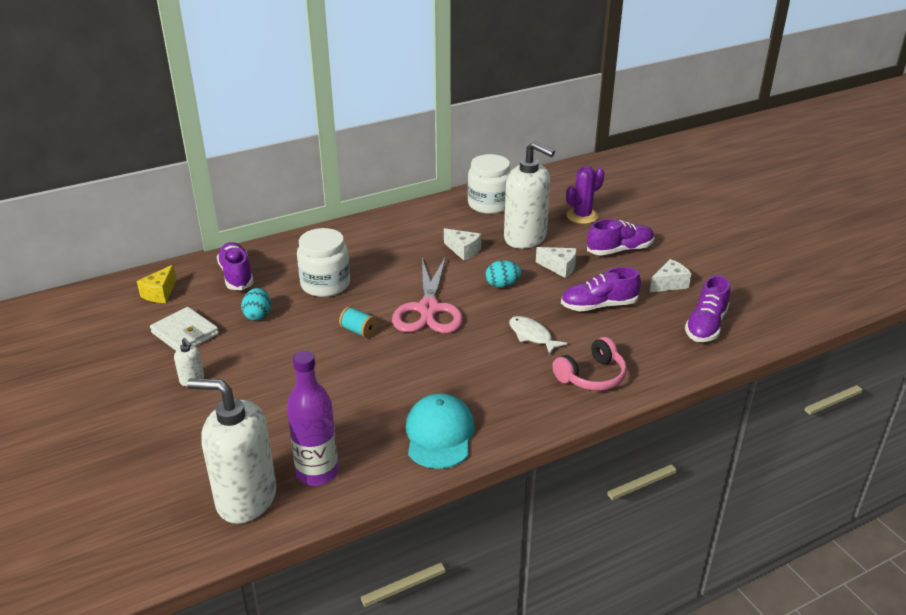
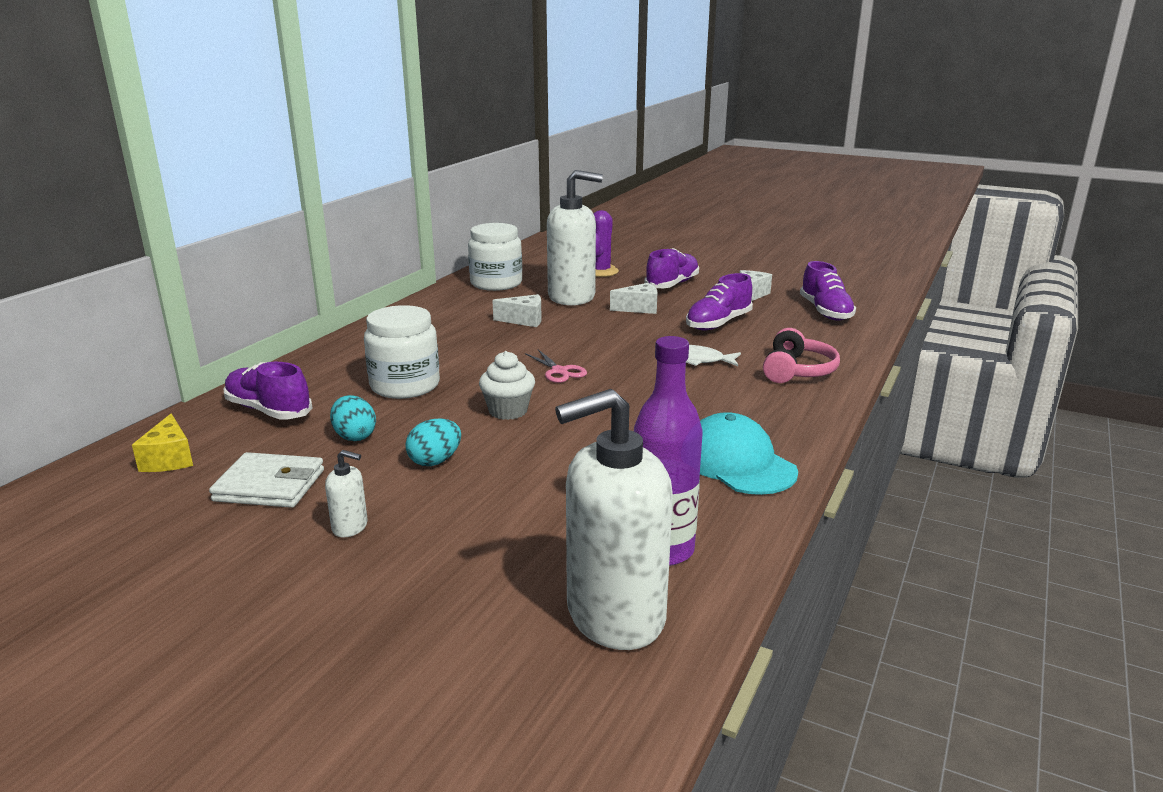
camera: 35 degrees left, 10 degrees down
(358, 331) = (508, 411): turquoise spool -> white cupcake
(428, 309) = (559, 371): pink scissors -> pink scissors, size x0.47
(502, 285) = (605, 333): turquoise egg -> turquoise egg (435, 461)

